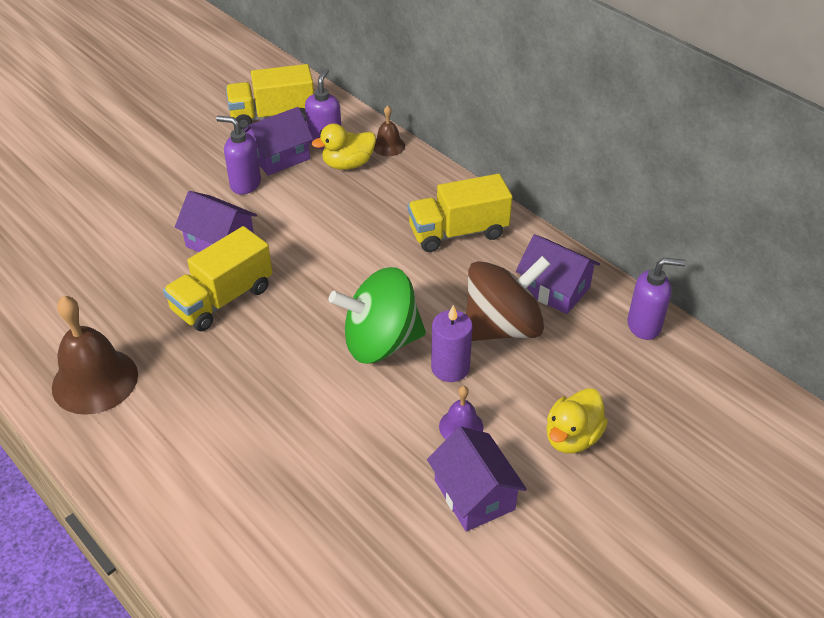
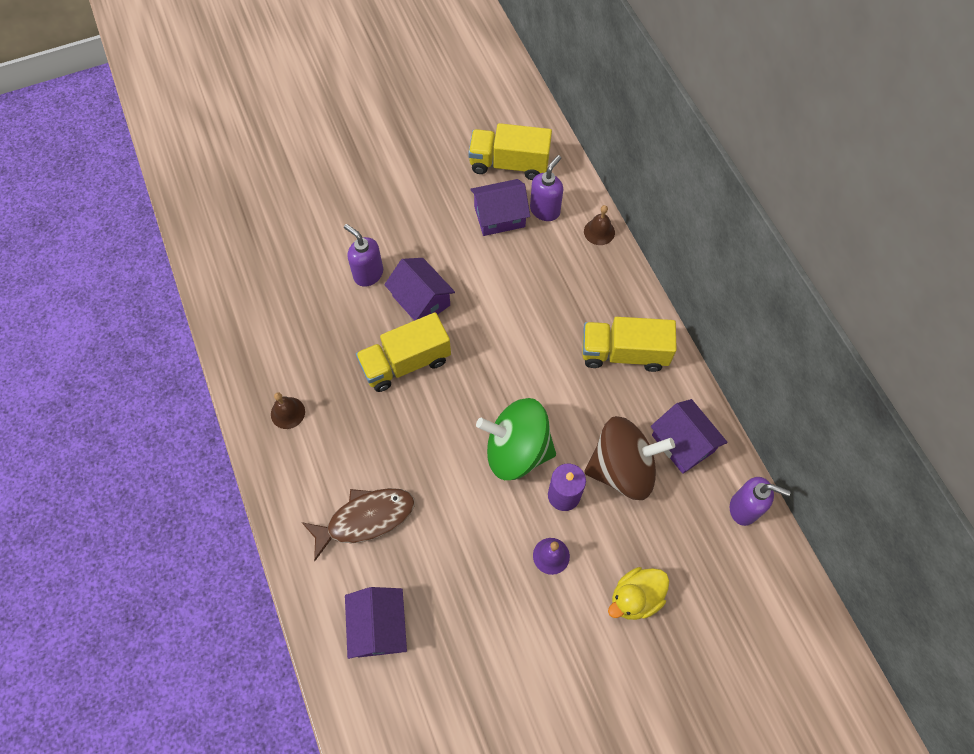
camera: 20 degrees right, 20 degrees up
(95, 380) = (287, 413): brown bell -> brown bell, size x0.51
(227, 456) = (365, 519): none -> brown fish
(245, 184) = (461, 240): purple soap dispenser -> purple soap dispenser (368, 274)
(348, 164) = (556, 243): yellow duck -> none
(474, 495) = (537, 622): purple house -> purple house (378, 627)

